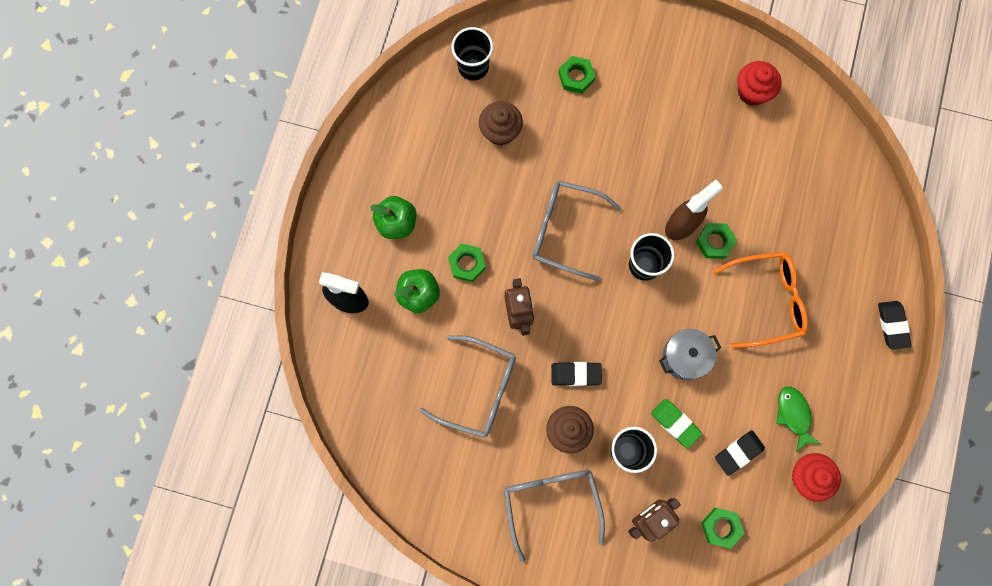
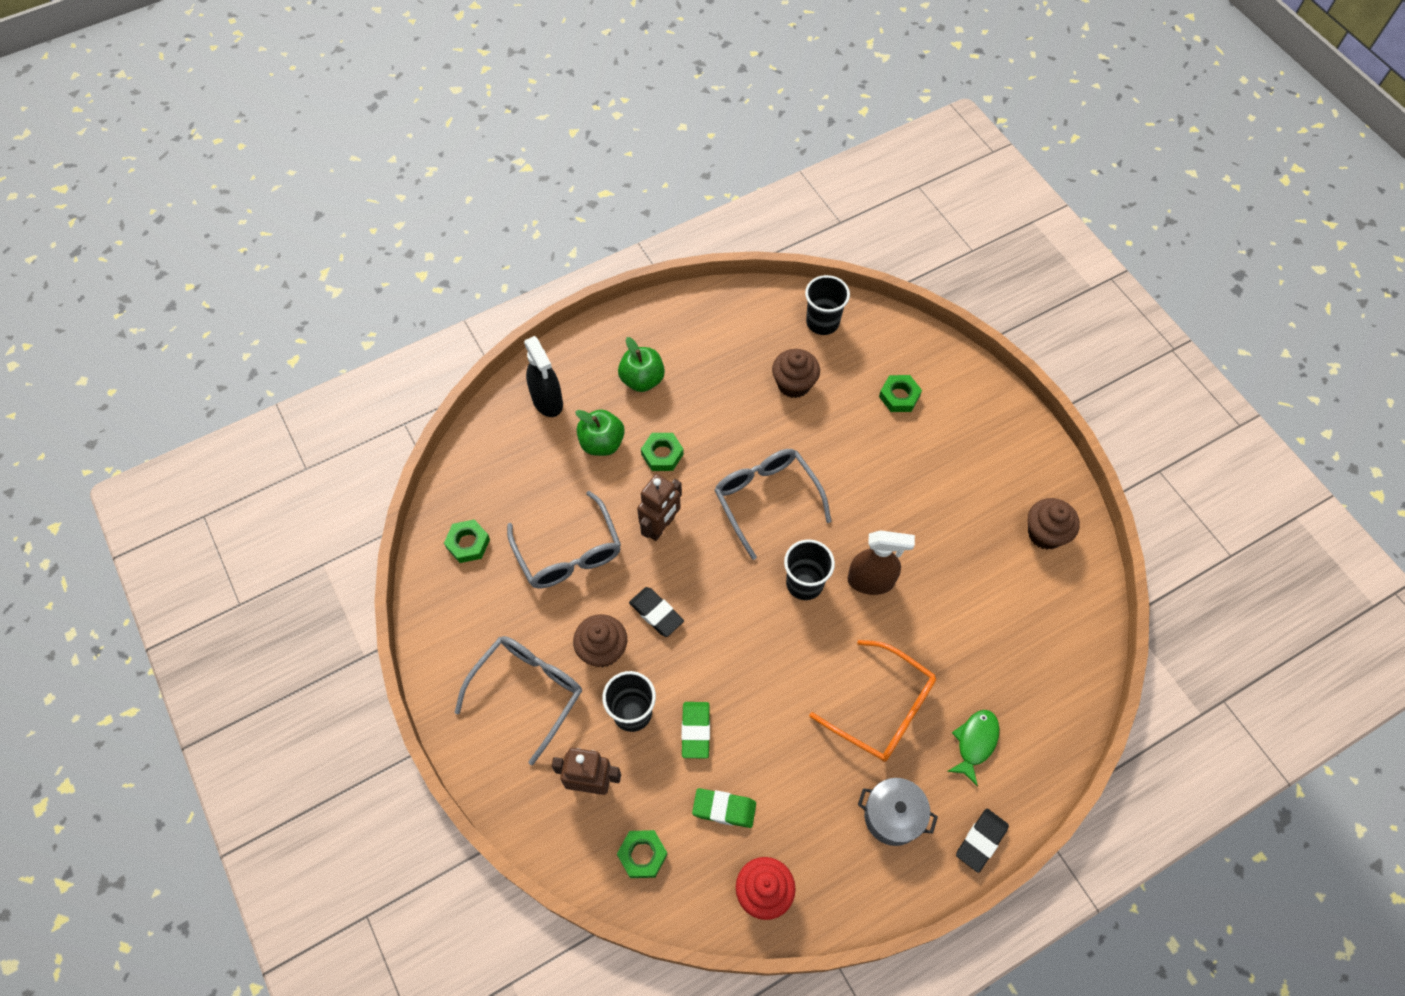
camera: 45 degrees right, 15 degrees down
(685, 357) = (761, 686): grey pot -> grey pot (892, 816)
(714, 242) = (885, 620): green nut -> green nut (468, 543)
(738, 452) = (724, 809): black eraser -> green eraser
(752, 92) = (1045, 533): red cupcake -> brown cupcake
(793, 415) = (807, 827): green fish -> green fish (975, 743)

